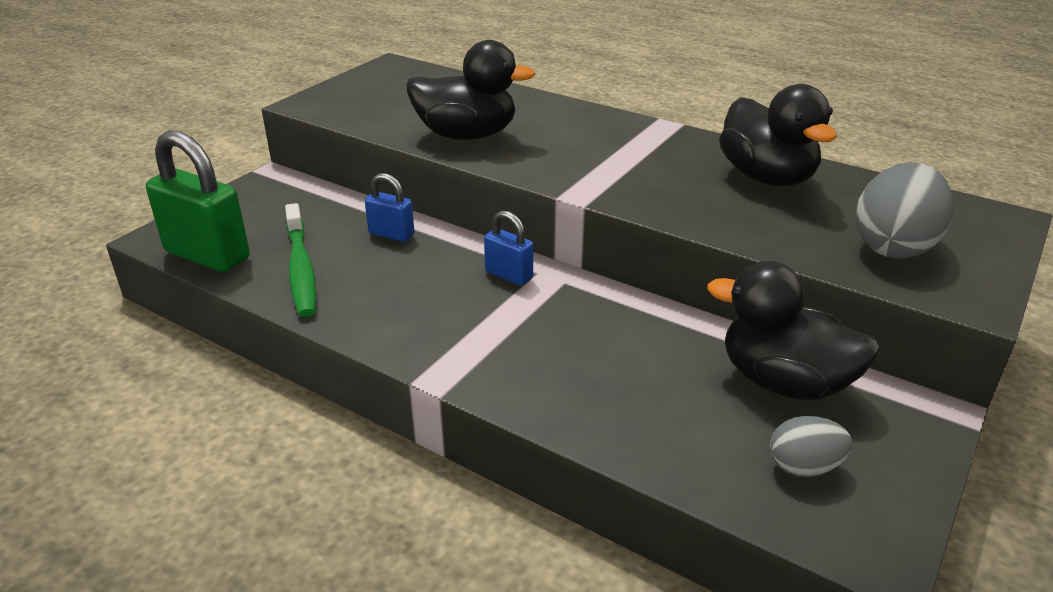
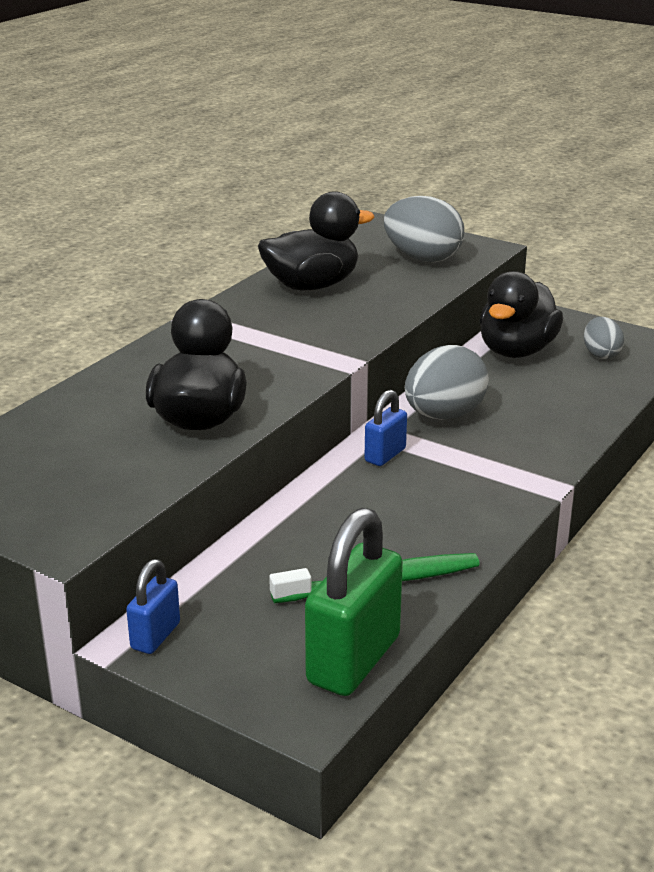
camera: 90 degrees left, 5 degrees down
(391, 234) = (304, 527): blue padlock -> blue padlock (155, 636)
(594, 314) = (444, 415): none -> grey egg

